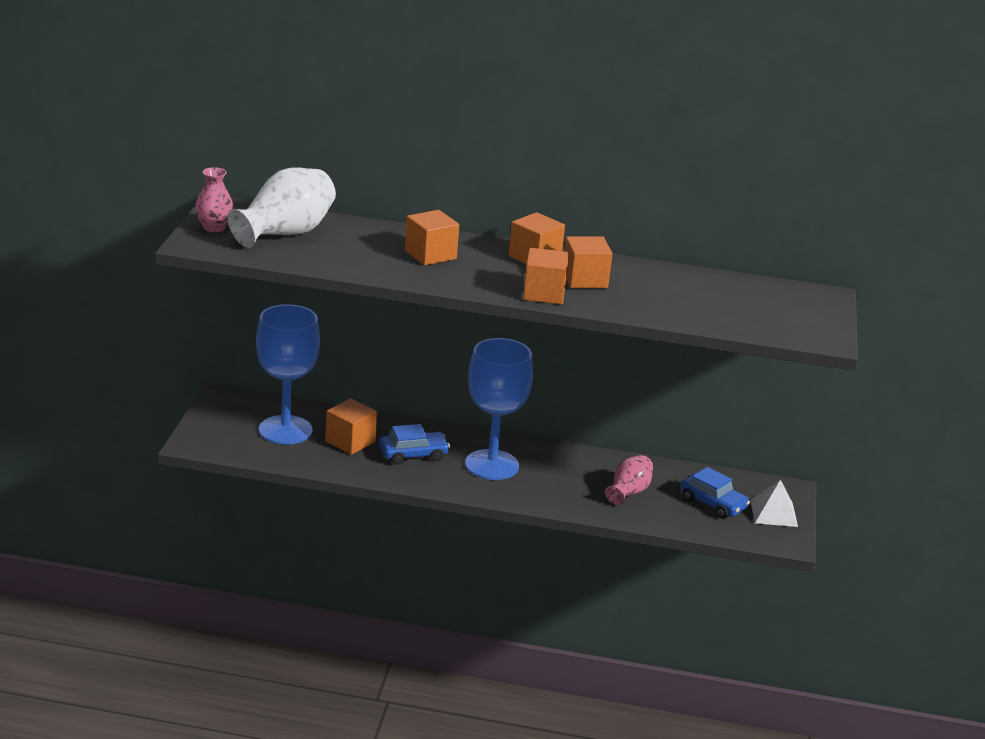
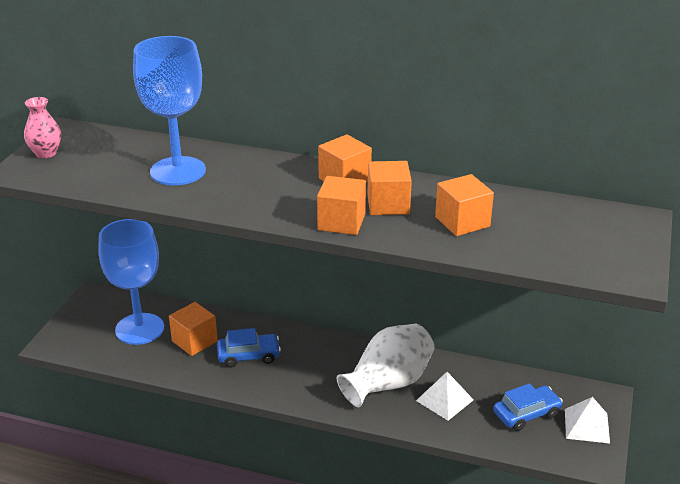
camera: 10 degrees right, 5 degrees up
(285, 233) = (110, 158): white vase -> white vase (388, 383)
(430, 255) = (241, 178): orange cube -> orange cube (462, 222)
(491, 465) = (319, 367): blue goblet -> blue goblet (178, 171)
(628, 492) = (444, 400): pink vase -> white pyramid
(713, 503) = (526, 414): blue car -> blue car turned 75 degrees counterclockwise

